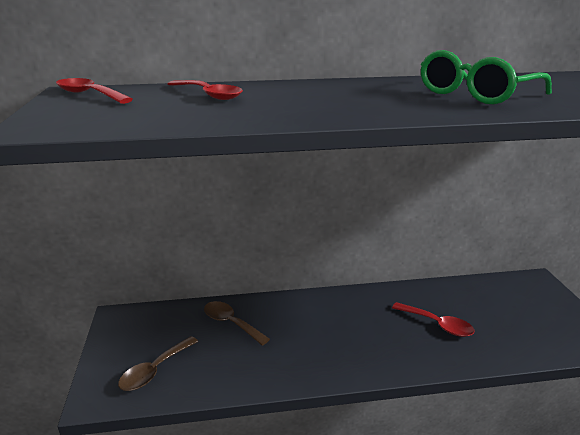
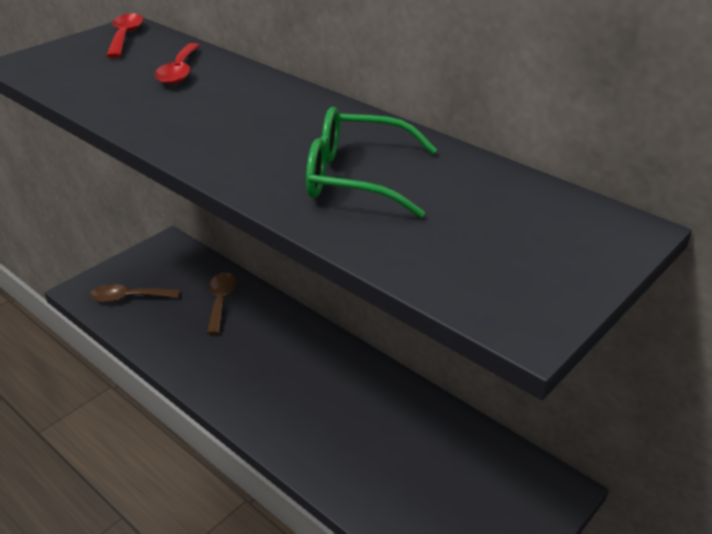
camera: 50 degrees right, 10 degrees up
(437, 324) = (359, 432): red spoon -> none

